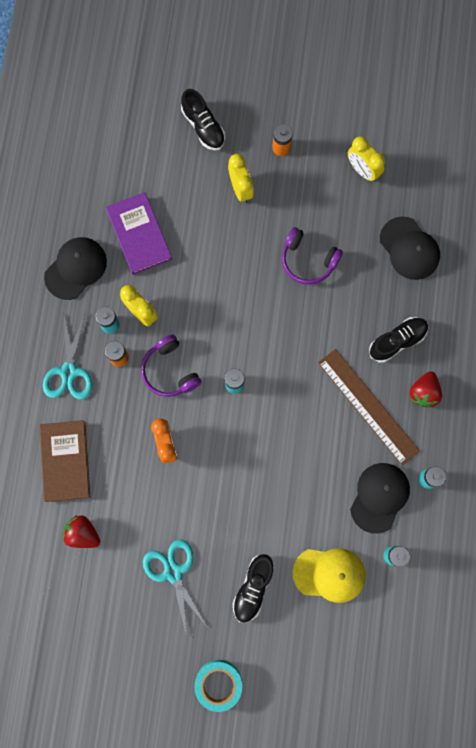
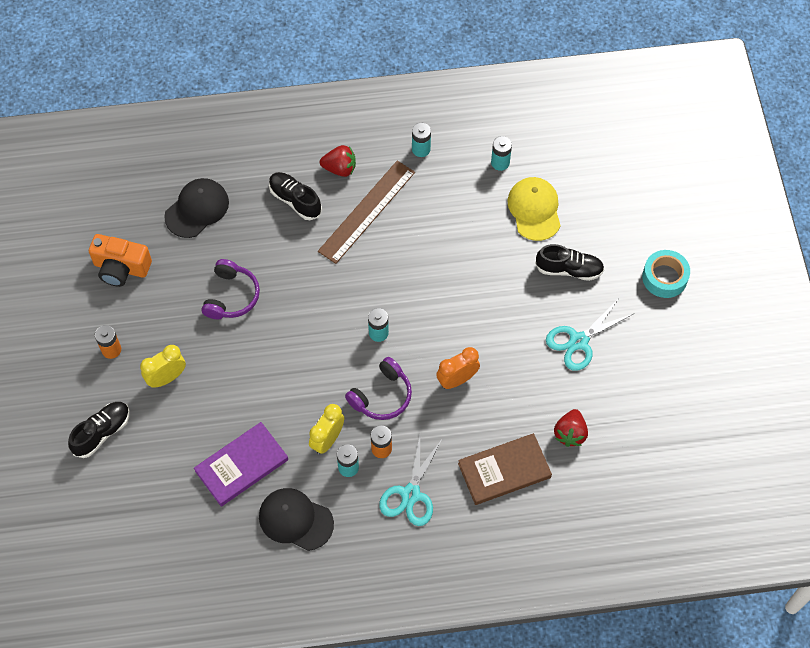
camera: 105 degrees left, 15 degrees down
(69, 371) = (410, 494): turquoise scissors -> turquoise scissors turned 120 degrees clockwise
(362, 170) = (121, 268): yellow clock -> orange camera
(379, 497) = (450, 184): black cap -> none

